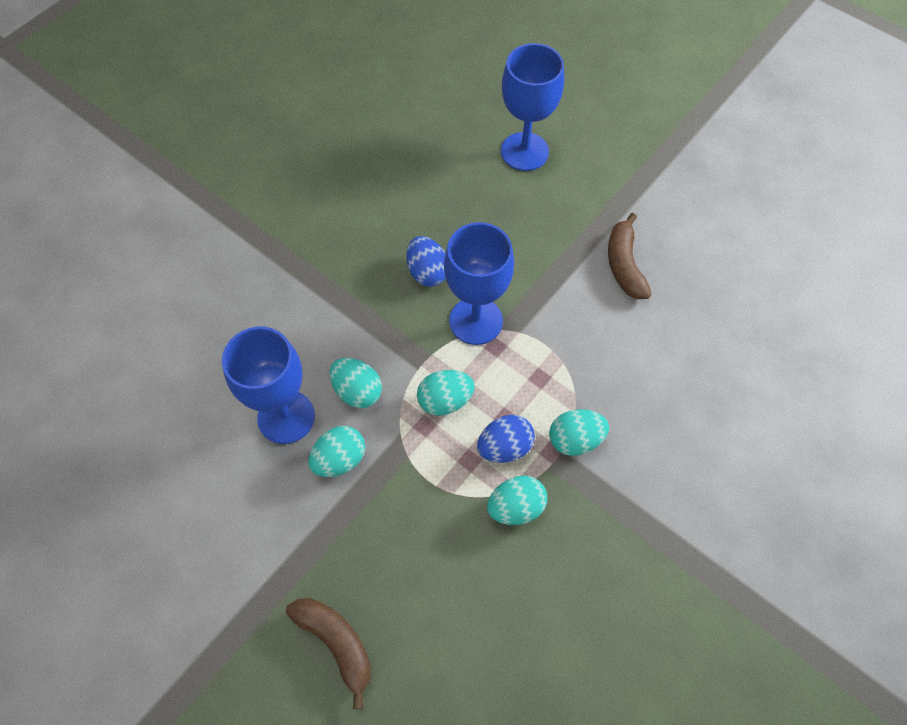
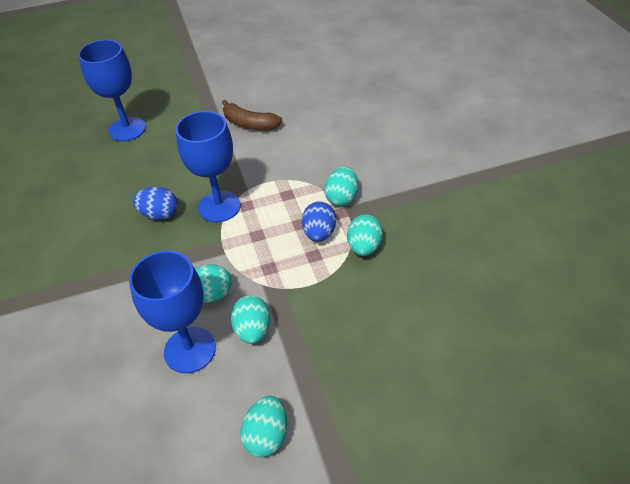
camera: 55 degrees left, 15 degrees down
(336, 643) = (392, 397): brown banana -> none
(445, 401) = (261, 248): turquoise egg -> turquoise egg (266, 435)

